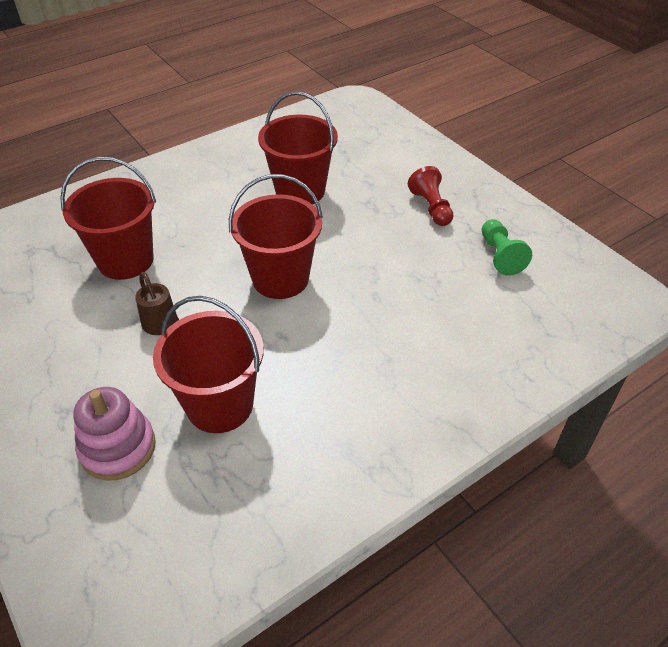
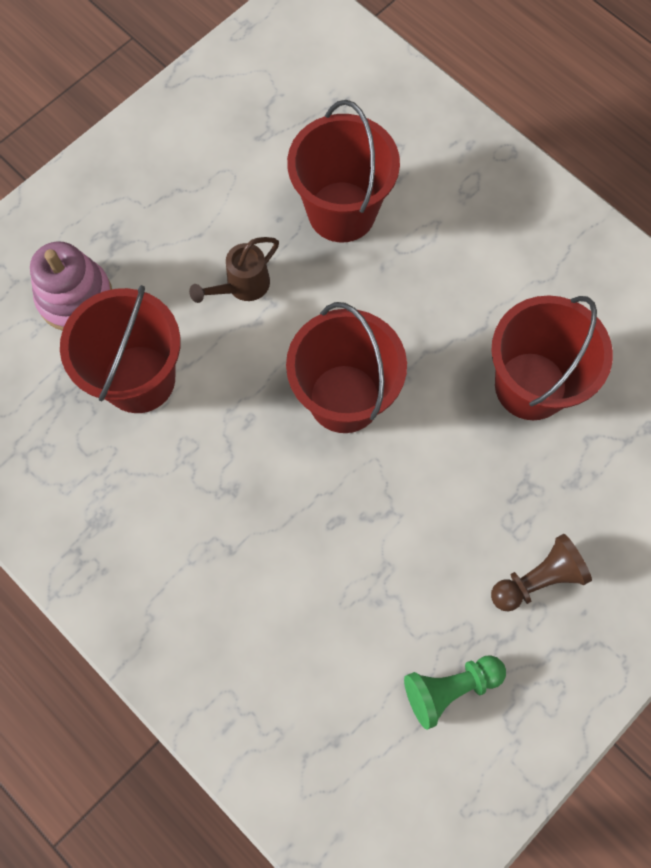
camera: 80 degrees right, 25 degrees up
(431, 207) = (538, 579): red pawn -> brown pawn

